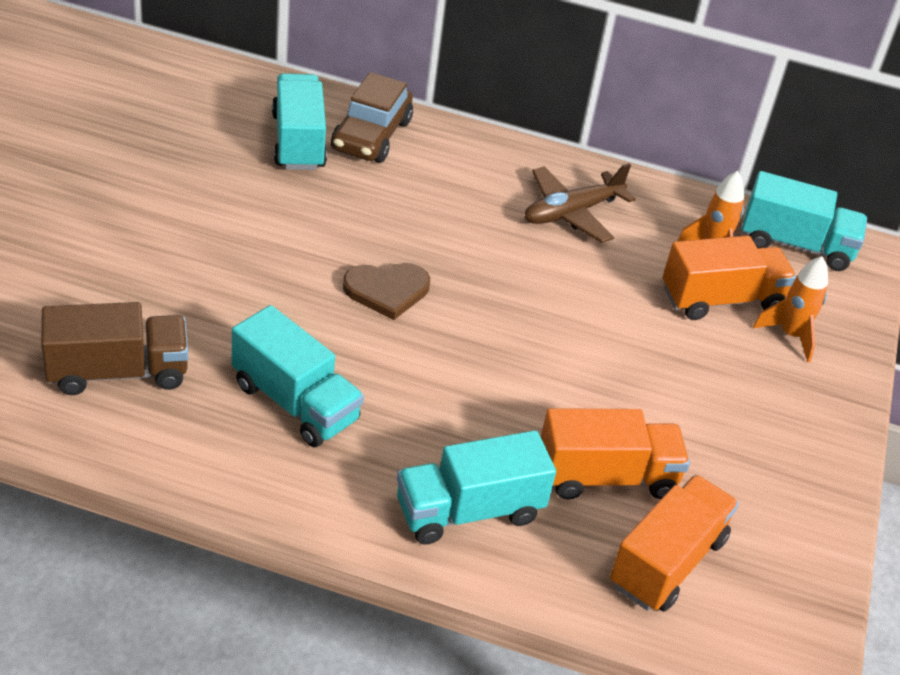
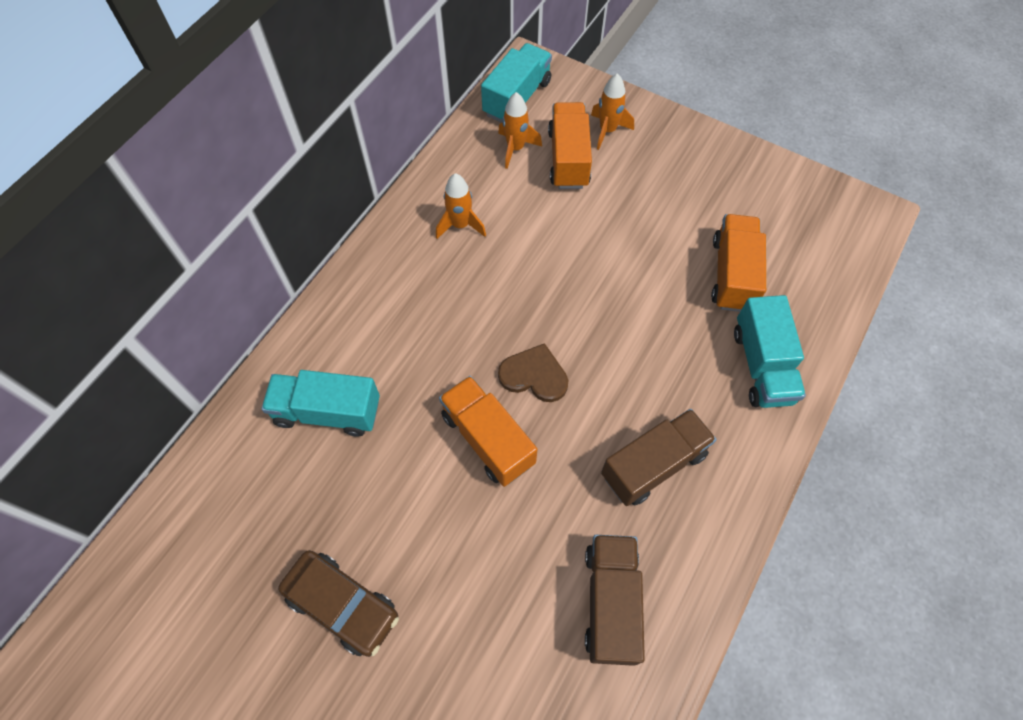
camera: 70 degrees left, 20 degrees up
(295, 402) = (653, 465): turquoise truck -> brown truck
(371, 136) = (332, 350): brown car -> brown car (343, 605)
(387, 290) = (534, 375): brown heart -> brown heart turned 75 degrees counterclockwise
(571, 213) = (460, 225): brown plane -> orange rocket
(667, 562) = (804, 260): orange truck -> orange truck (488, 439)

